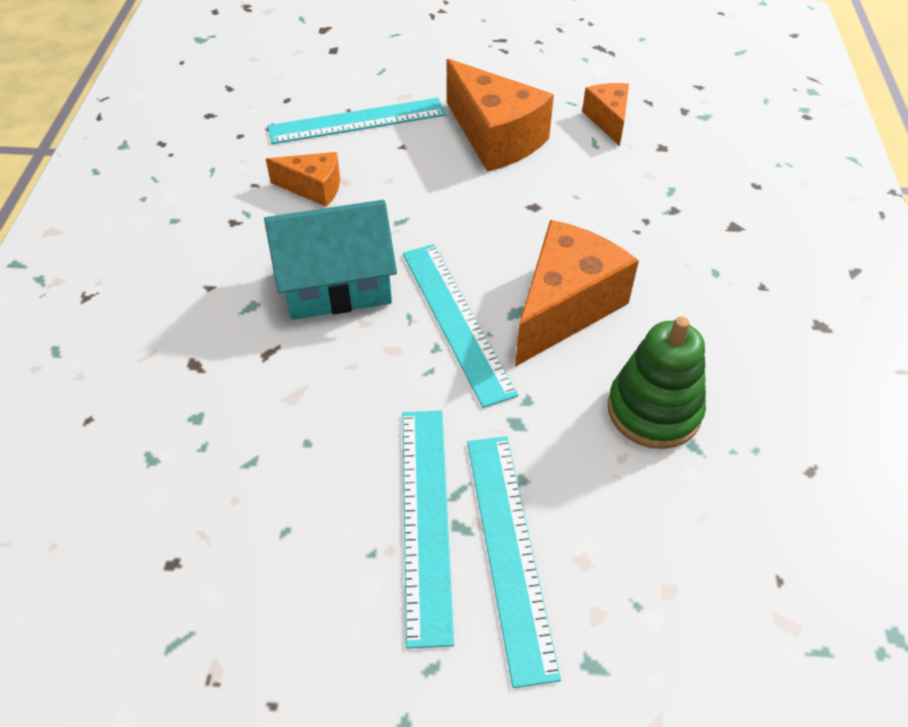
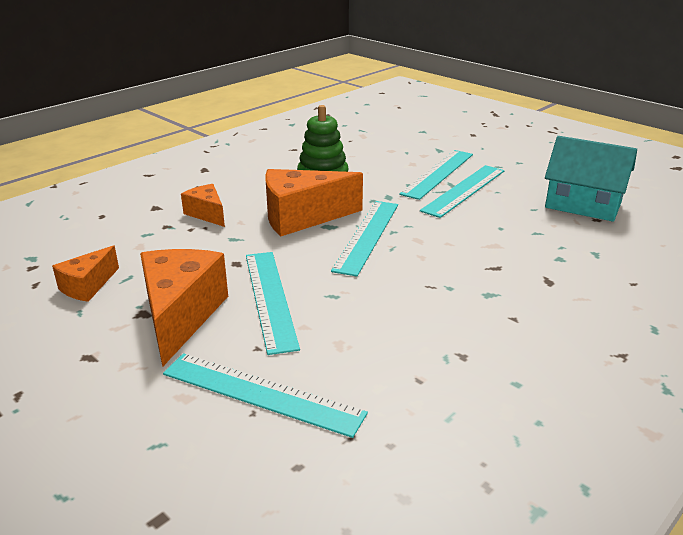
camera: 140 degrees left, 20 degrees down
(313, 188) = (370, 349): orange cheese -> orange cheese (207, 214)
(337, 285) = (420, 279): turquoise house -> turquoise house (583, 205)
(450, 188) = (270, 298): none -> turquoise ruler

